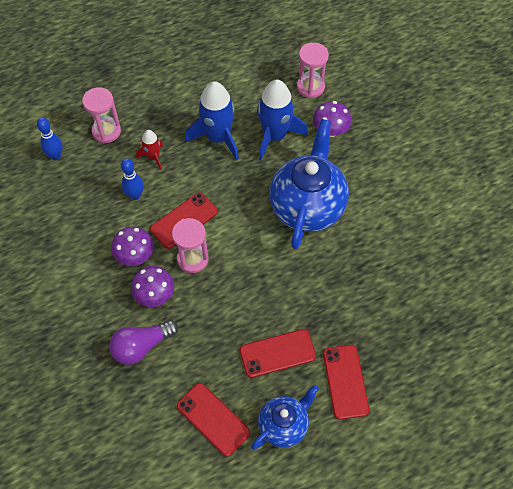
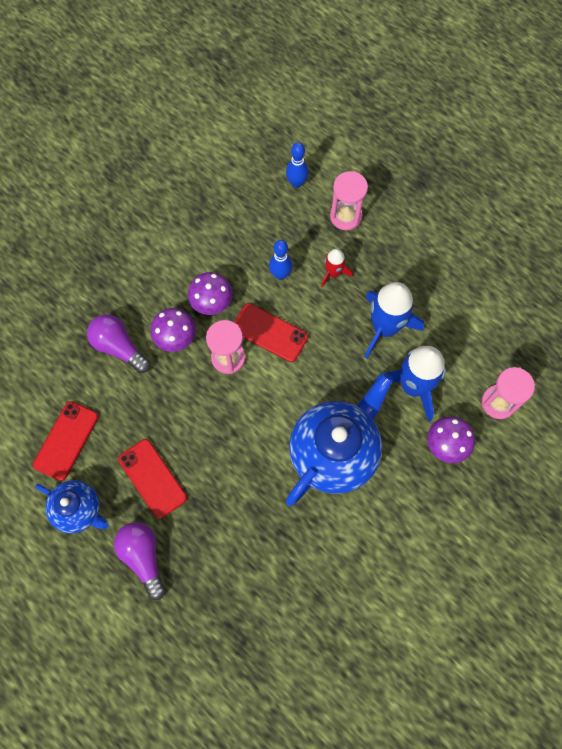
camera: 70 degrees right, 10 degrees up
(307, 207) = (334, 452): blue teapot -> blue teapot turned 45 degrees counterclockwise
(345, 381) = (143, 557): red phone -> purple light bulb

